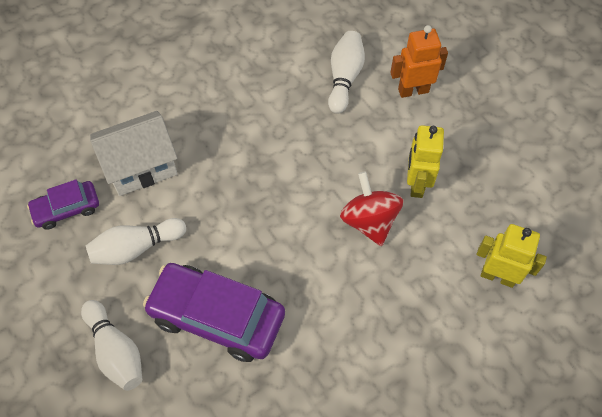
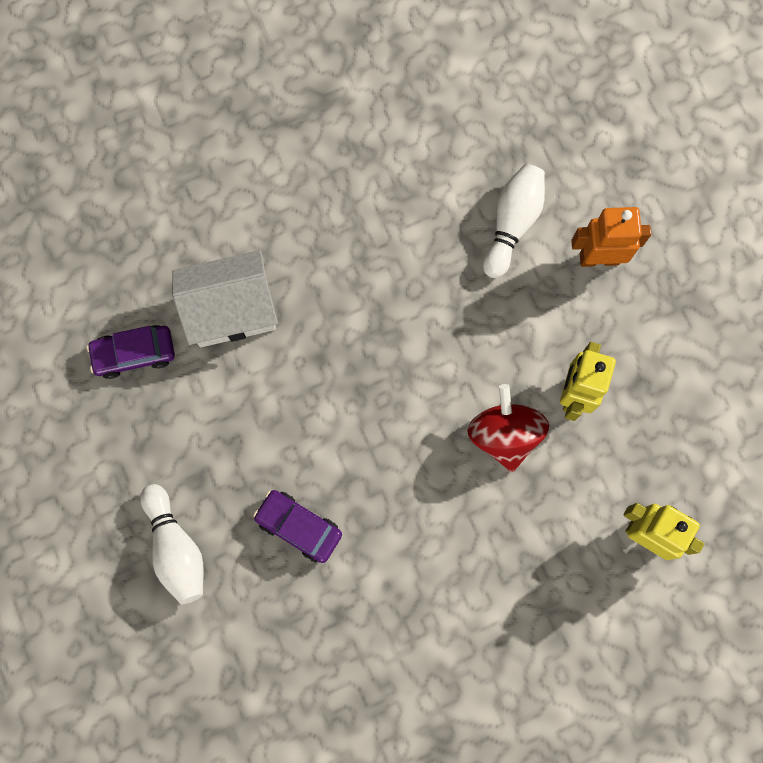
camera: 10 degrees right, 15 degrees up
(136, 248) = (213, 421): white bowling pin -> none
(217, 317) = (298, 527): purple car -> purple car, size x0.54

